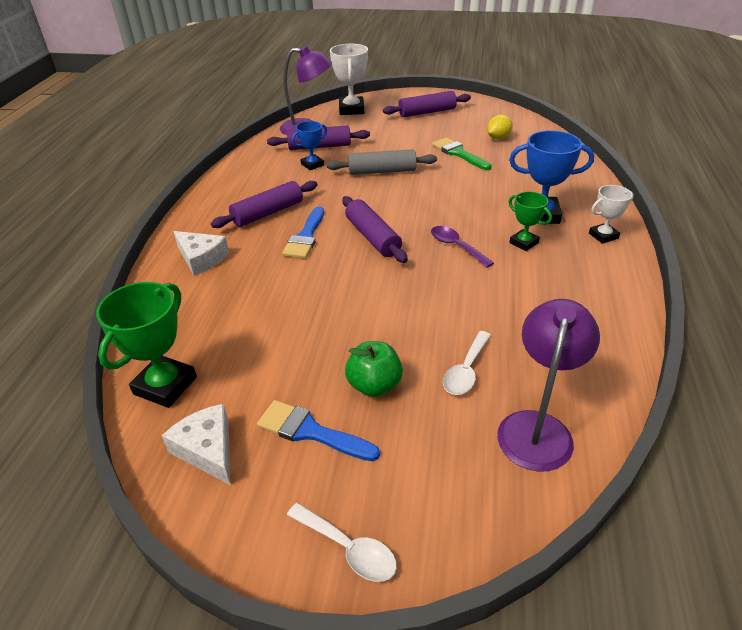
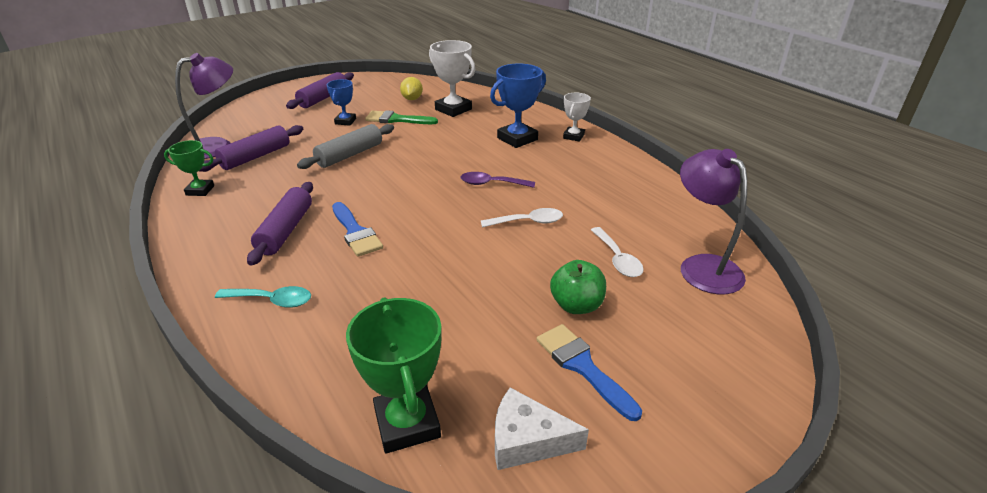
camera: 45 degrees left, 5 degrees down
(201, 259) = (272, 300): white cheese -> turquoise spoon
(310, 431) = (582, 366): blue brush -> blue brush turned 75 degrees clockwise
(312, 165) = (271, 174): blue trophy -> blue trophy (345, 121)
(348, 548) = (720, 418): white spoon -> white spoon (528, 222)
(351, 109) = (243, 117): white trophy -> white trophy (453, 109)
(372, 237) = (417, 206): purple rolling pin -> none
(524, 243) = (533, 161): green trophy -> green trophy (200, 190)

